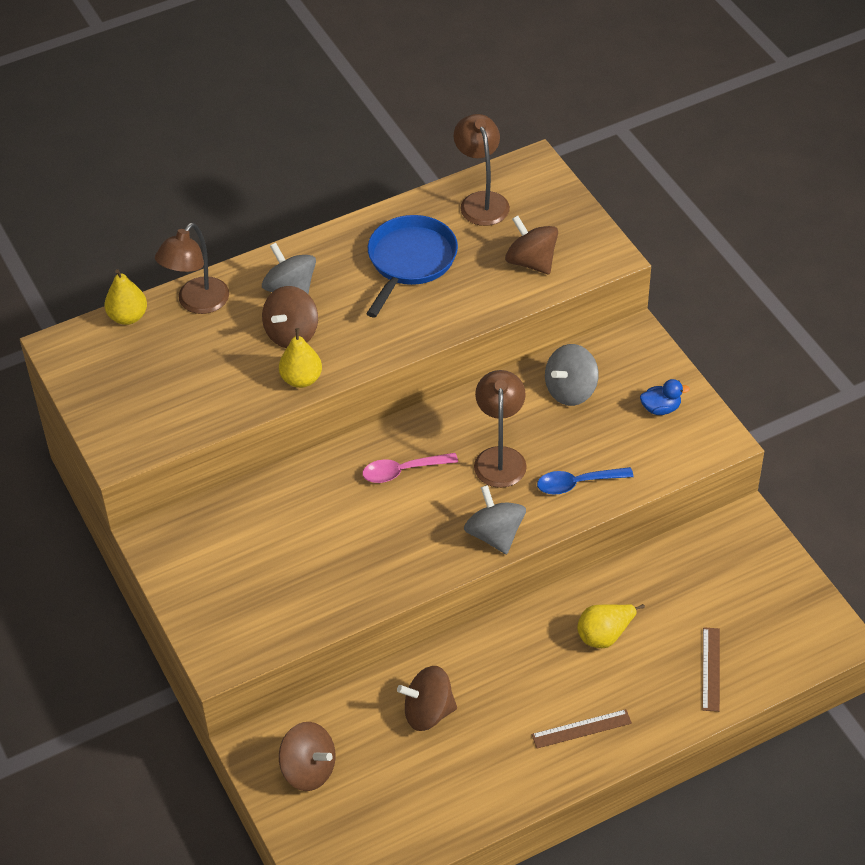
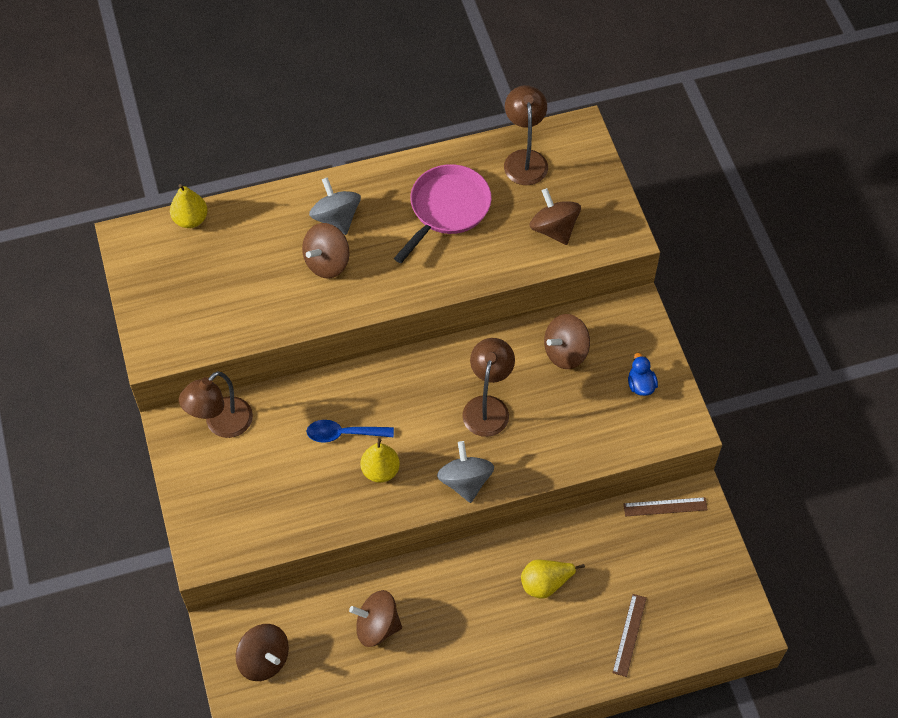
camera: 10 degrees right, 10 degrees up
(197, 303) = (253, 217): brown lamp -> brown lamp (221, 424)
(301, 379) = (325, 309): yellow pear -> yellow pear (380, 471)
(402, 471) = (400, 404): pink spoon -> none
(410, 261) = (447, 209): blue pan -> pink pan
(570, 390) = (565, 352): grey spinning top -> brown spinning top
(577, 483) = (549, 445): blue spoon -> blue spoon (343, 434)
(581, 729) = (503, 669): brown ruler -> brown ruler (665, 507)
(661, 408) = (640, 385): blue duck -> blue duck turned 105 degrees counterclockwise

